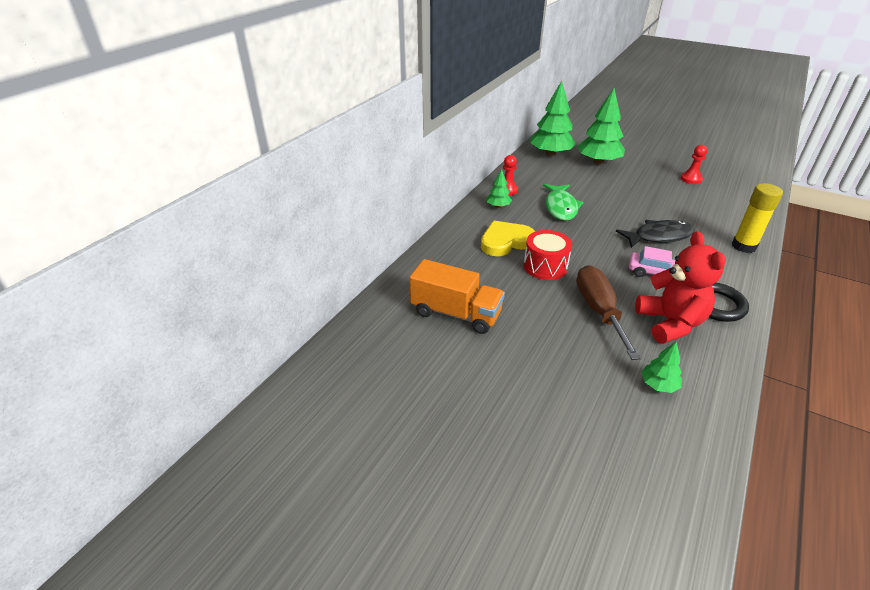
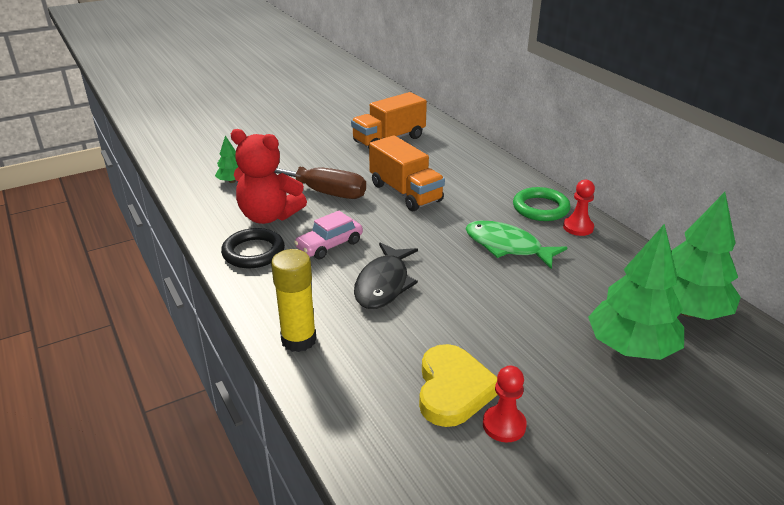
camera: 120 degrees right, 5 degrees down
(498, 206) = (540, 208): green tree -> green ring
(505, 241) = (465, 188): yellow heart -> yellow heart (453, 389)
(545, 266) = (405, 193): red drum -> orange truck

